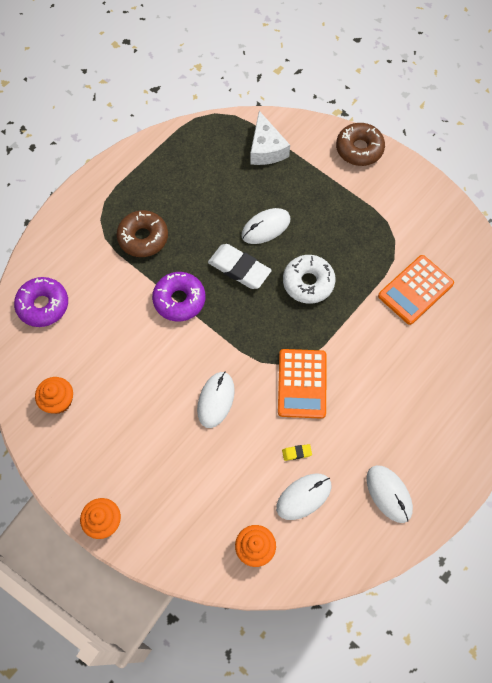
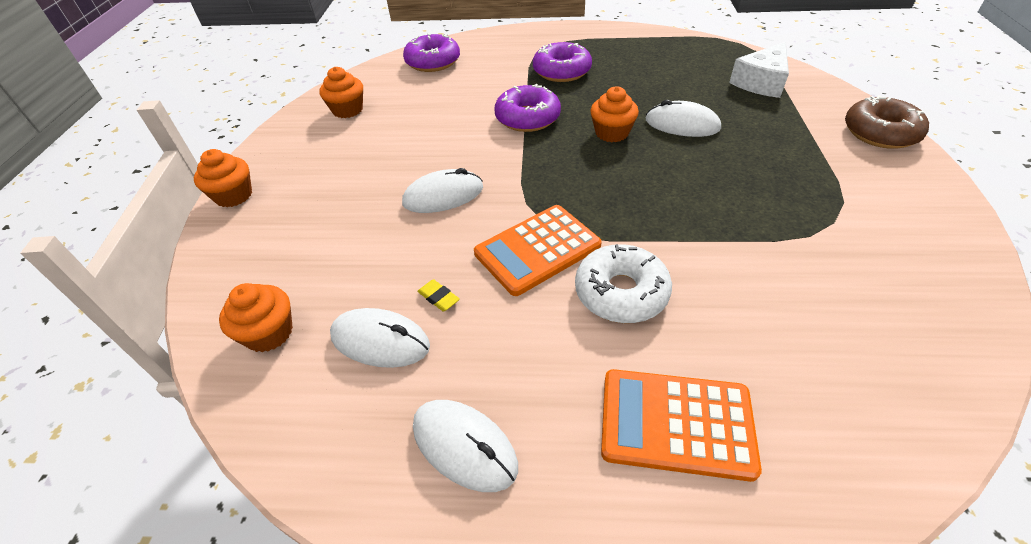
camera: 55 degrees right, 20 degrees down
(143, 238) = (561, 71): brown donut -> purple donut
(239, 269) = (612, 133): white eraser -> orange cupcake
(308, 282) = (668, 184): white donut -> white donut (621, 293)
(389, 494) = (464, 446): white mouse -> white mouse turned 75 degrees counterclockwise
(415, 290) = (805, 281): orange calculator -> orange calculator (676, 423)

